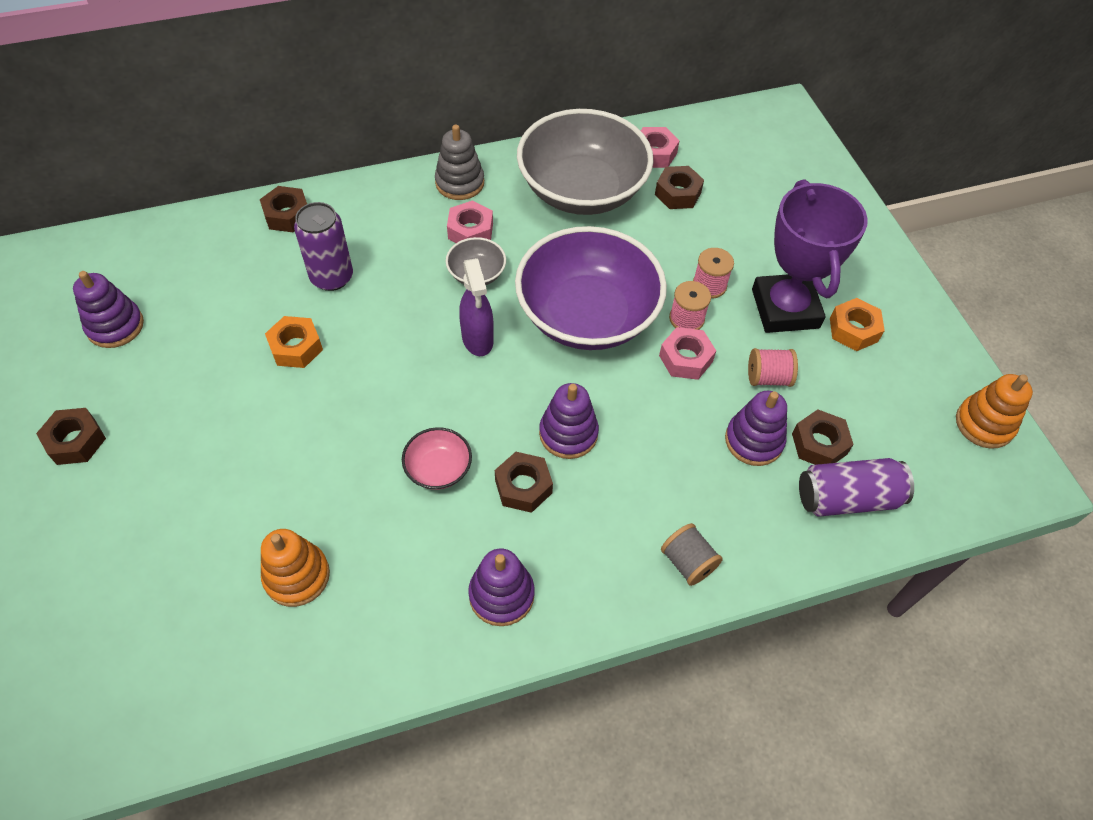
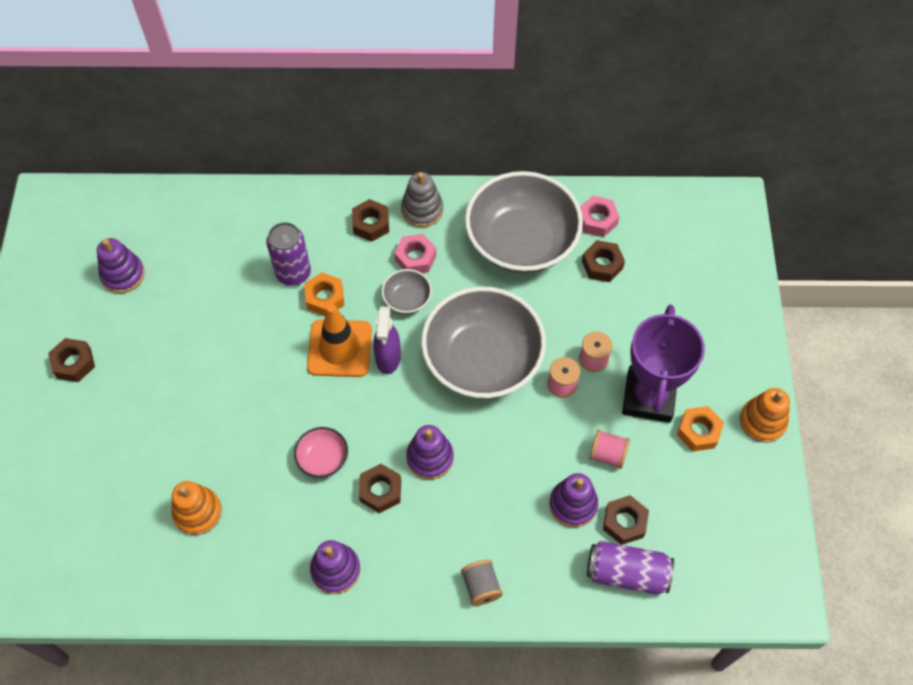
camera: 20 degrees right, 5 degrees up
(287, 215) = (275, 207): brown nut -> brown nut (371, 224)
(296, 347) = (249, 328): orange nut -> orange nut (325, 298)
(416, 343) = (339, 348): none -> orange traffic cone
(587, 315) = (482, 359): purple bowl -> grey bowl
(685, 358) = (547, 419): pink nut -> none
(984, 424) = (770, 544): orange stacking toy -> orange stacking toy (762, 421)

